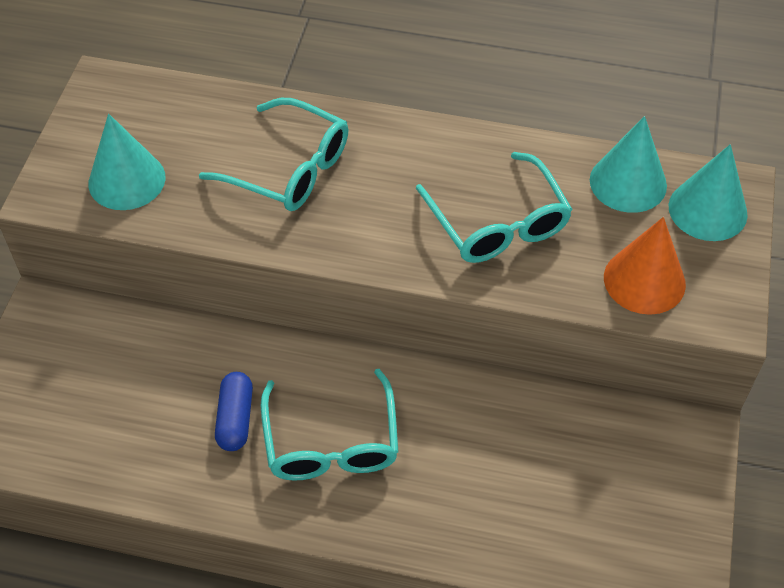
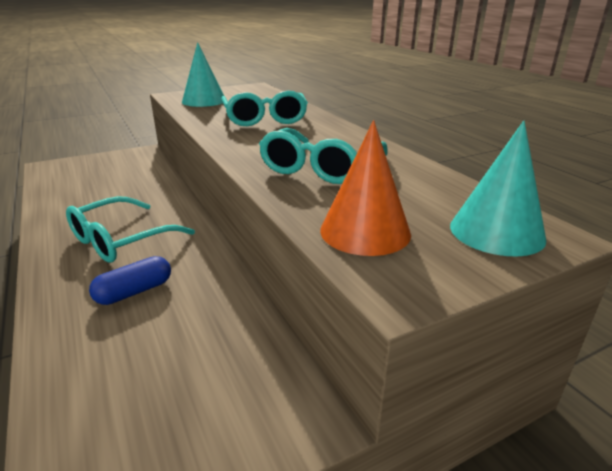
camera: 50 degrees right, 25 degrees down
(235, 419) = (114, 209): blue capsule -> blue capsule (134, 292)
(628, 182) = (446, 193): turquoise cone -> none

